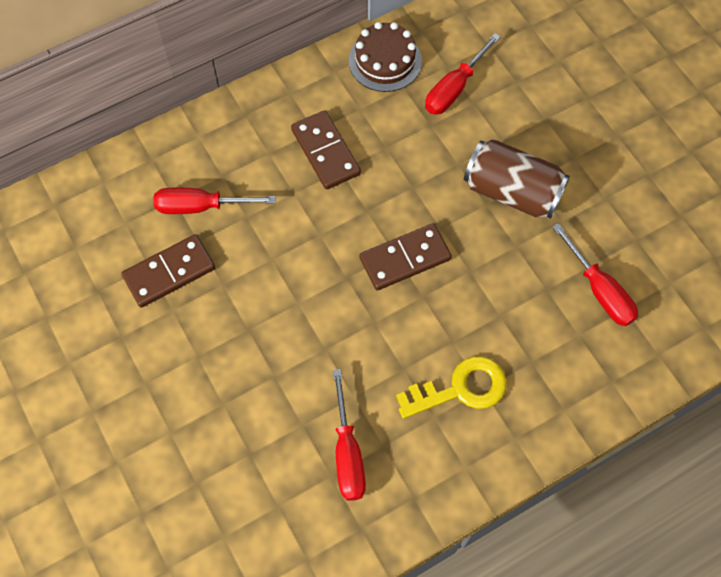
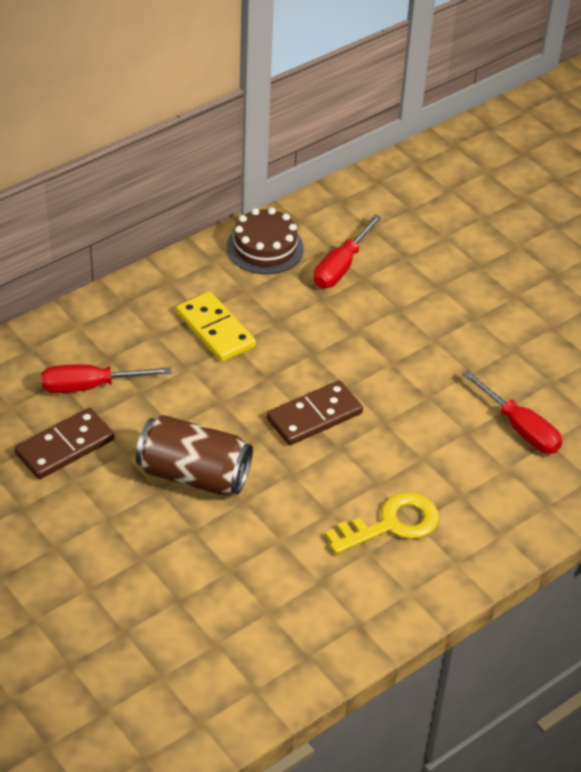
camera: 10 degrees left, 20 degrees down
(326, 152) = (215, 330): brown domino -> yellow domino
(347, 453) = (282, 590): red screwdriver -> none
(512, 192) = (415, 351): brown can -> brown can (194, 475)

